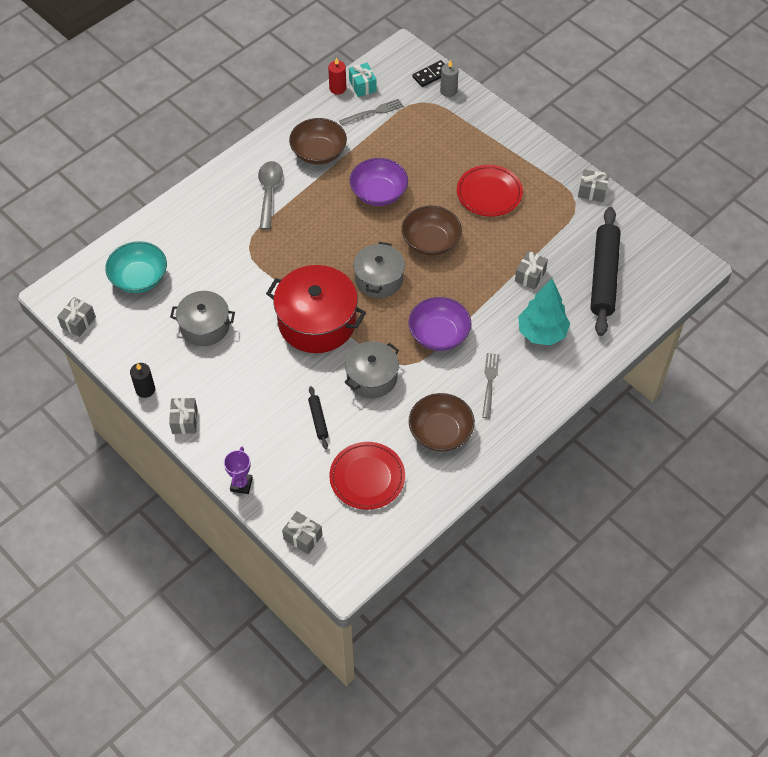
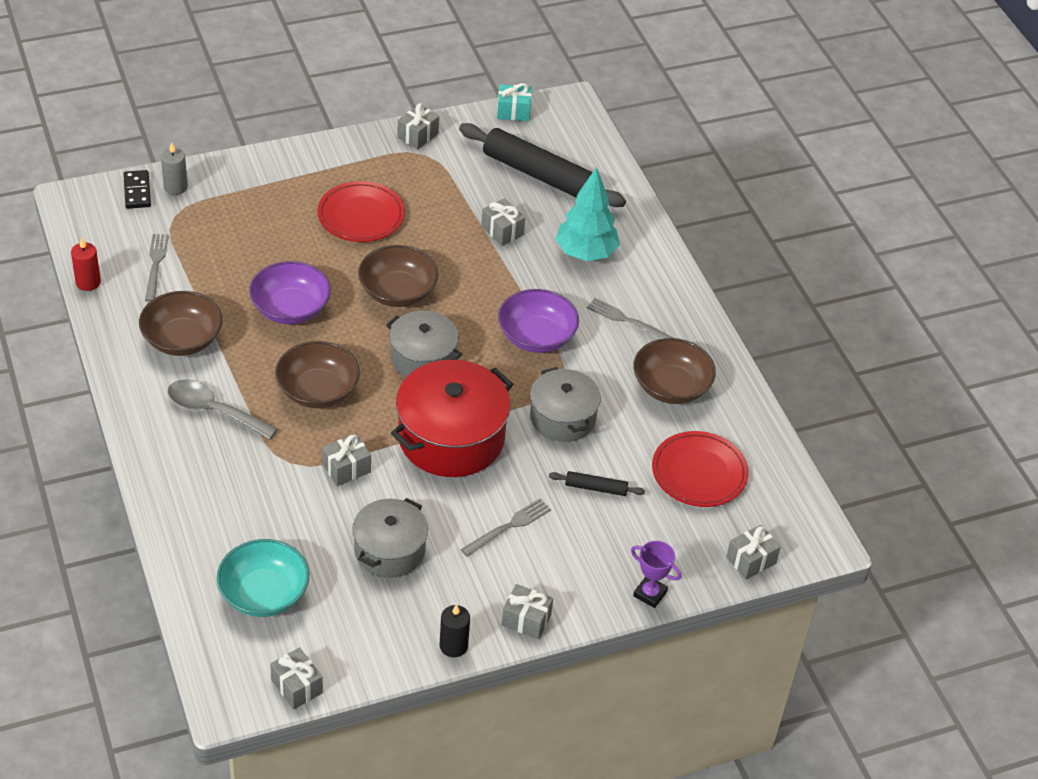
camera: 70 degrees left, 10 degrees down
(257, 382) = (508, 527): none -> grey fork
(259, 277) = (346, 468): none -> grey gift
(316, 236) = (318, 390): none -> brown bowl
(362, 86) = (103, 258): turquoise gift -> turquoise gift (513, 111)

